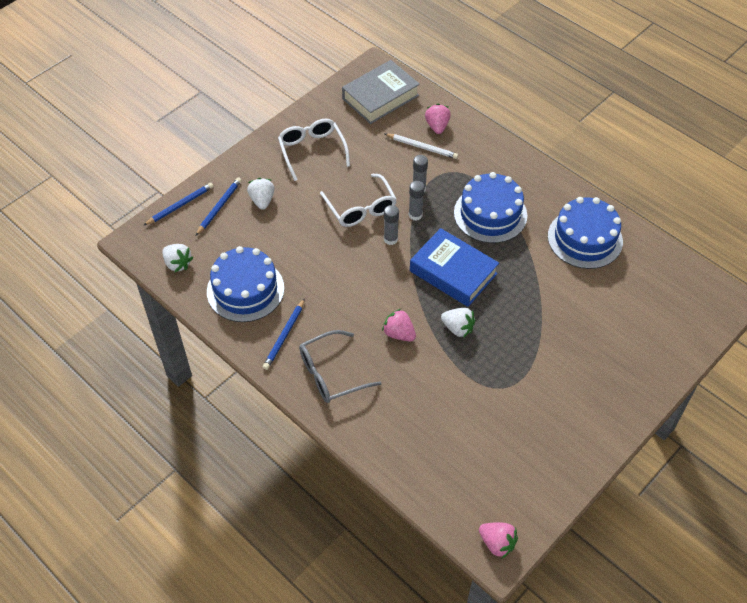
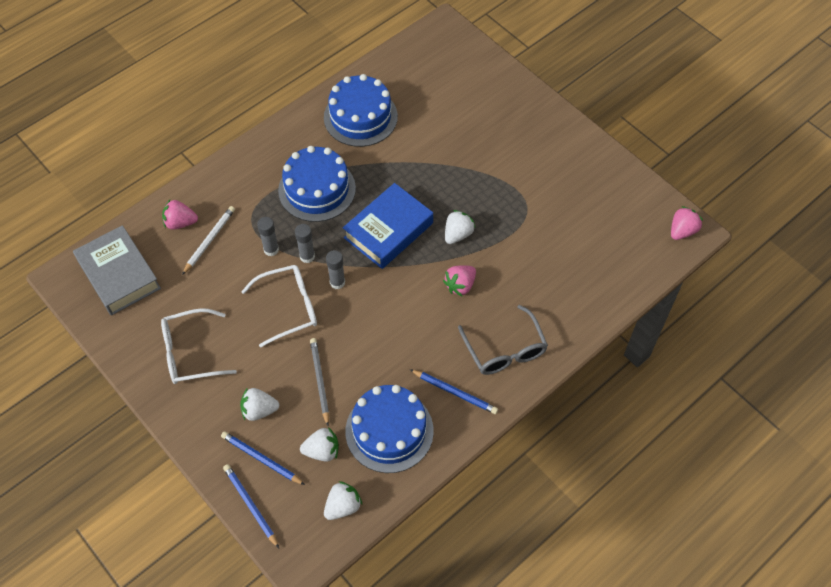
camera: 85 degrees left, 5 degrees up
(226, 245) = (322, 451): none -> white strawberry
(291, 237) = (320, 381): none -> grey pencil

